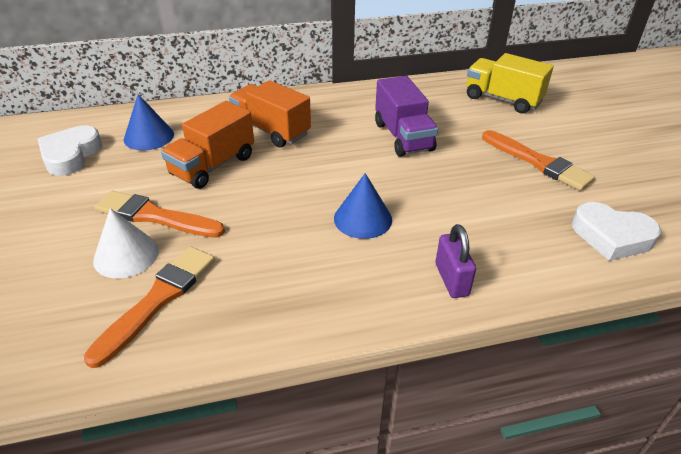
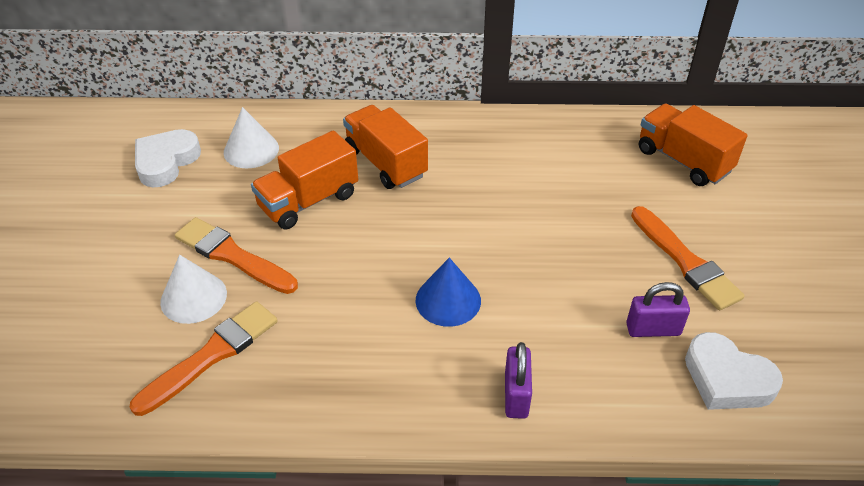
camera: 15 degrees right, 5 degrees up
(149, 136) = (251, 150): blue cone -> white cone
(403, 137) = (535, 197): purple truck -> none
(502, 99) = (683, 161): yellow truck -> orange truck
(537, 212) = (653, 329): none -> purple padlock

